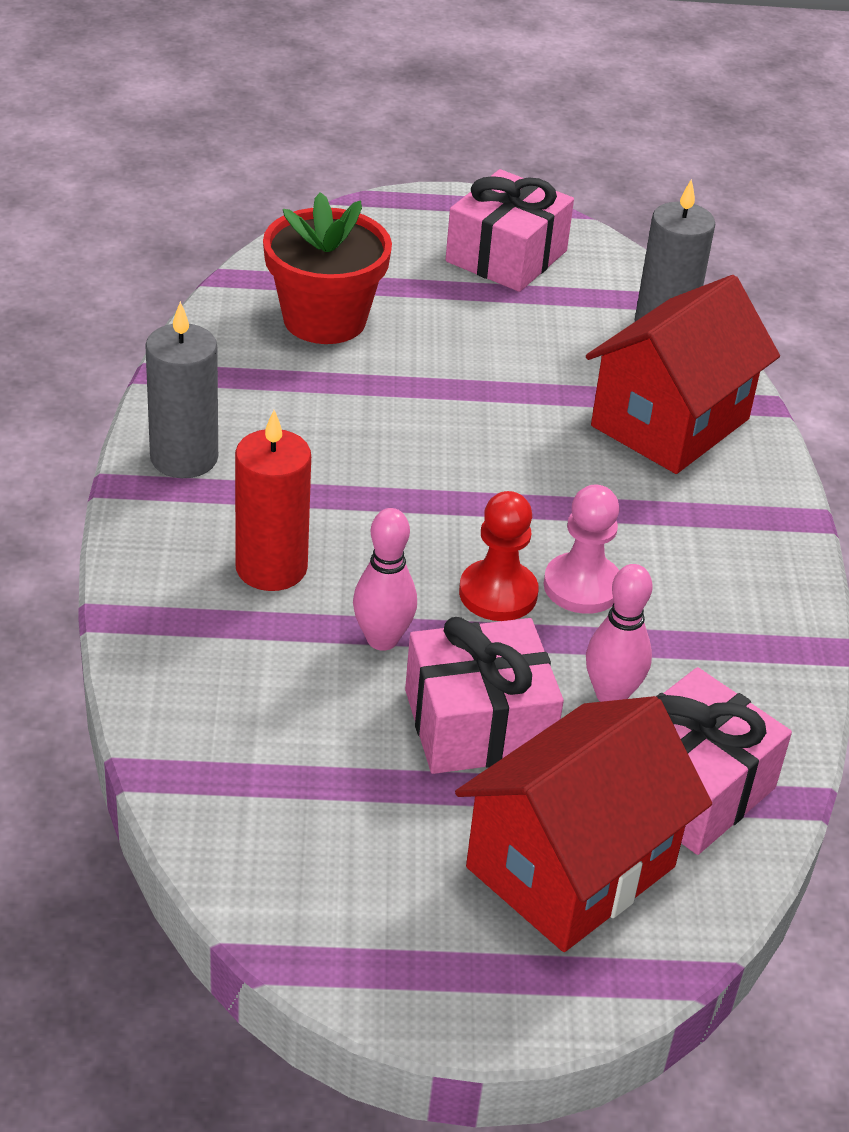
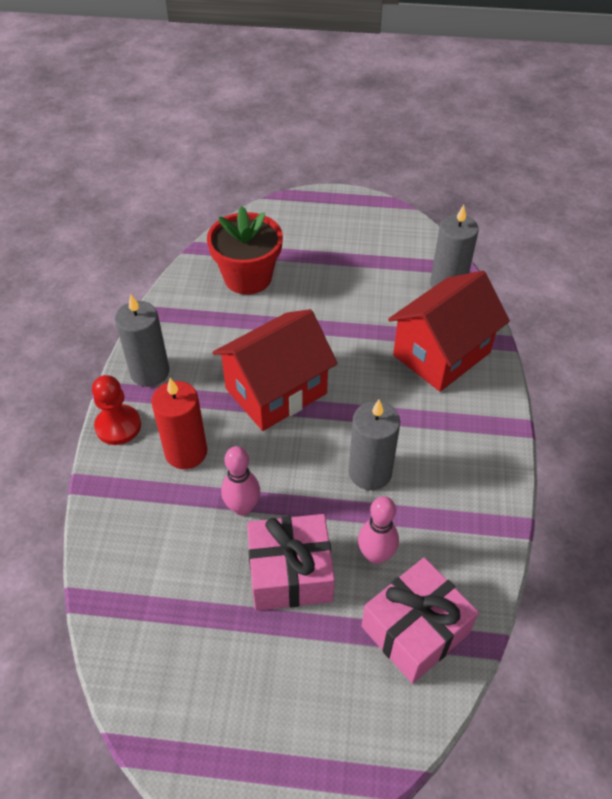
camera: 10 degrees right, 10 degrees up
(498, 593) = (318, 476): red pawn -> red pawn (118, 426)
(506, 256) = (361, 235): pink gift -> none
(570, 867) = (330, 688): red house -> red house (276, 391)
(582, 586) = (370, 472): pink pawn -> grey candle

